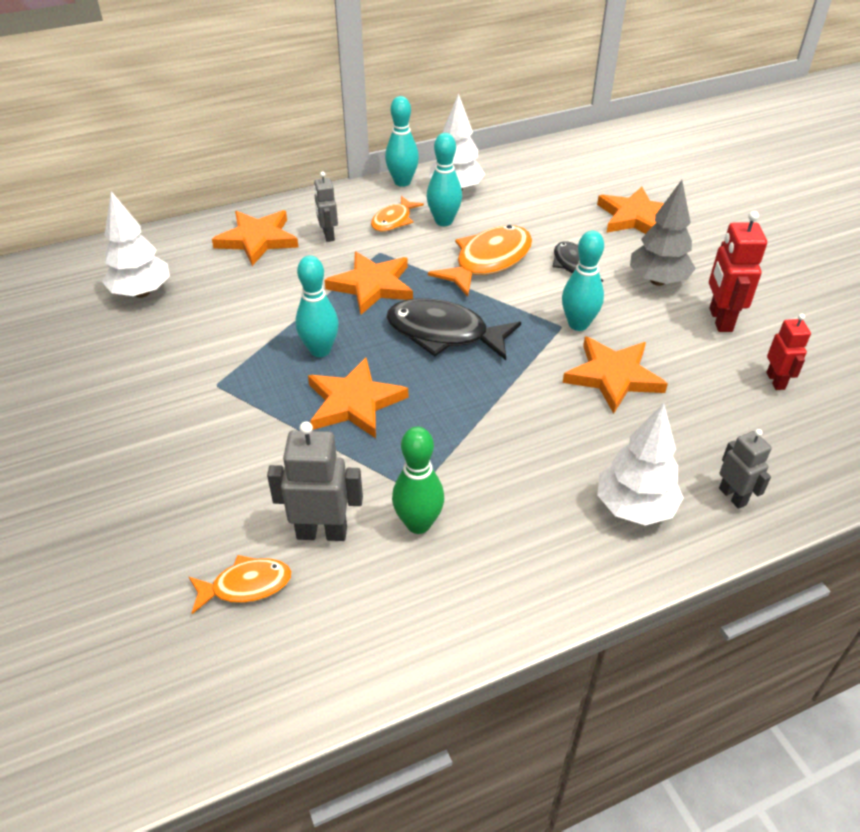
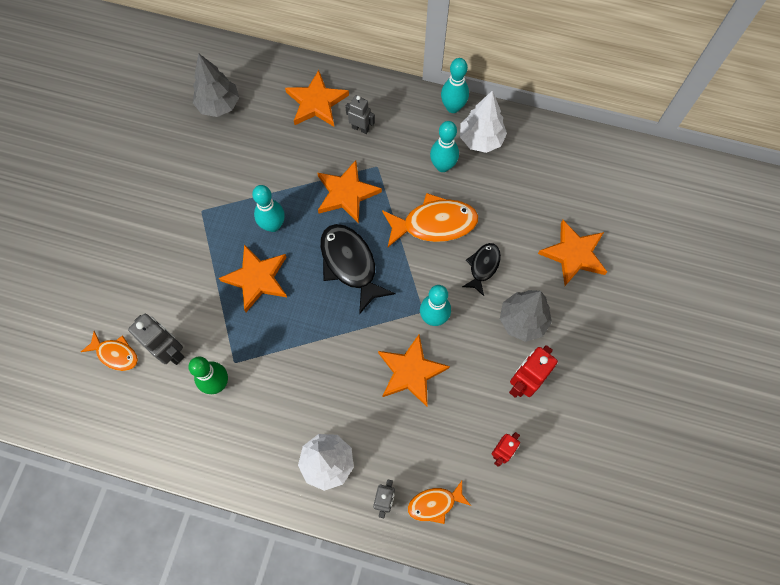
camera: 40 degrees right, 25 degrees up
(141, 292) = (219, 105): white tree -> grey tree
(328, 235) = (360, 128): grey robot -> grey robot turned 90 degrees clockwise
(393, 220) = (412, 142): orange fish -> orange fish (435, 504)

